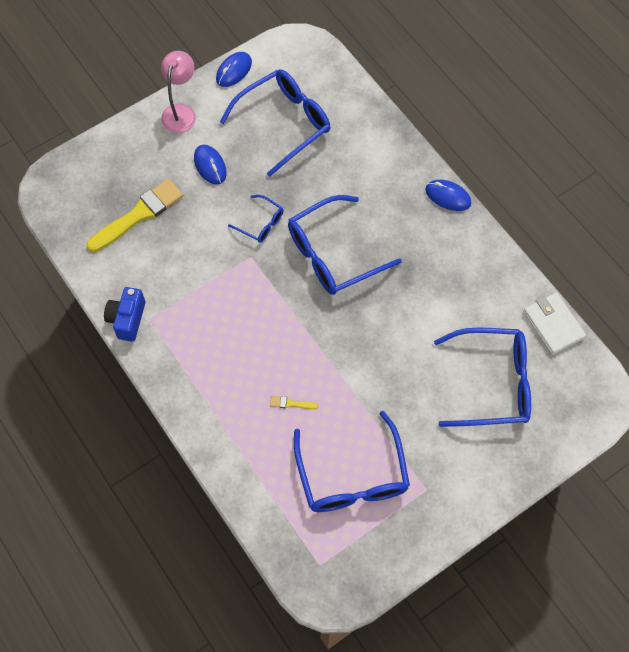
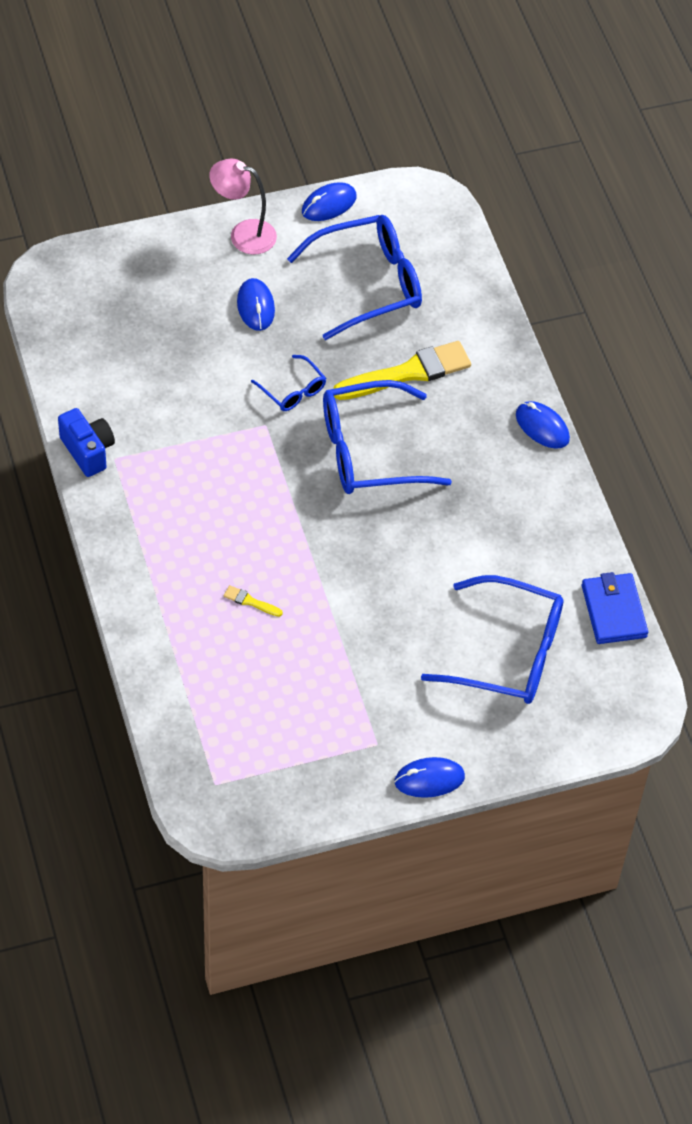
camera: 15 degrees right, 10 degrees down
(127, 319) = (88, 451): blue camera -> blue camera turned 120 degrees clockwise
(138, 215) = (145, 338): yellow brush -> yellow brush (407, 373)
(181, 112) = (243, 234): pink lamp -> pink lamp turned 105 degrees counterclockwise
(352, 476) = (292, 702): blue glasses -> none
(475, 506) = (429, 779): none -> blue mouse
(553, 324) = (613, 611): white wallet -> blue wallet

